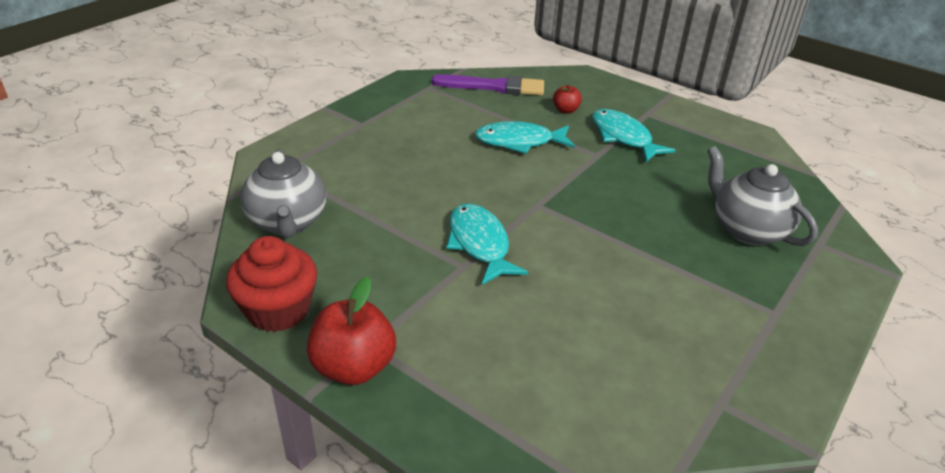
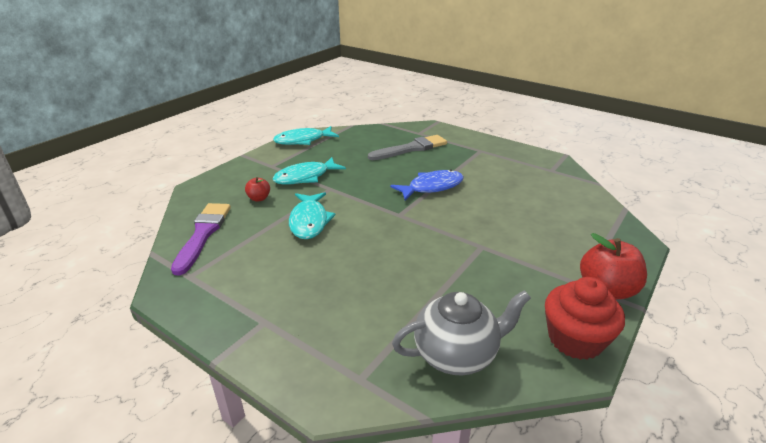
camera: 90 degrees left, 5 degrees down
(479, 244) = (453, 239): turquoise fish -> turquoise fish (303, 140)
(618, 239) = (432, 187): none -> blue fish
(747, 230) = (411, 149): grey teapot -> grey brush

